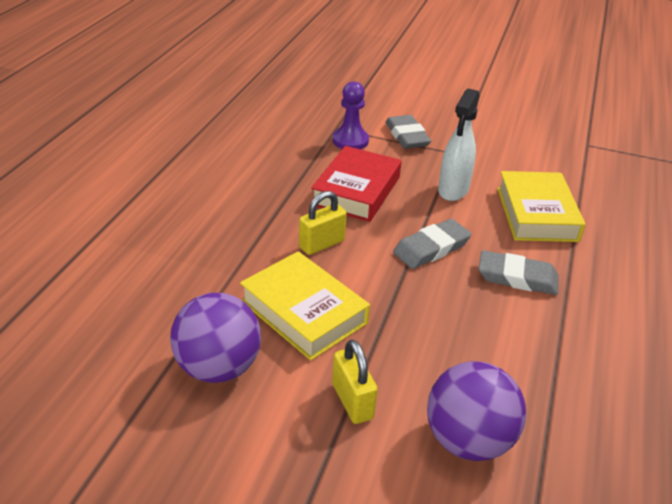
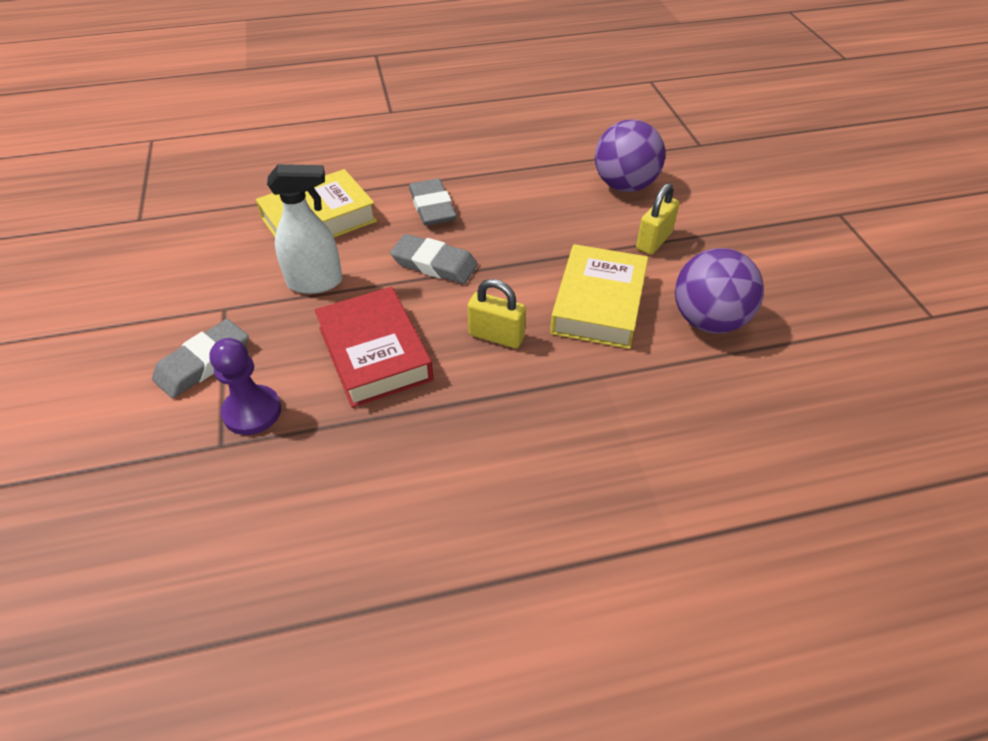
camera: 120 degrees left, 10 degrees up
(356, 191) = (374, 353): red book -> red book turned 75 degrees clockwise

